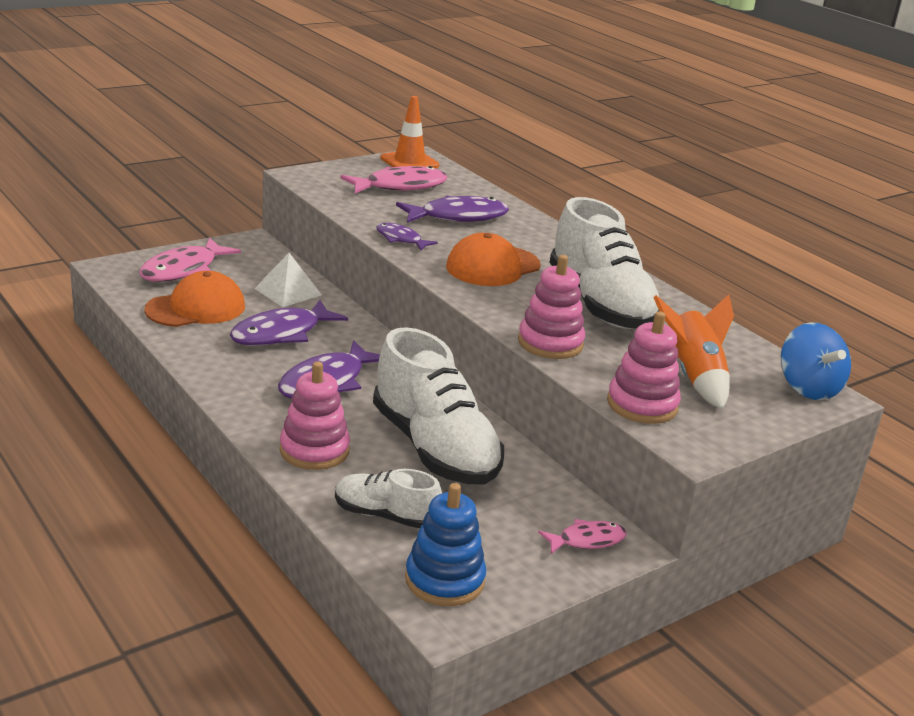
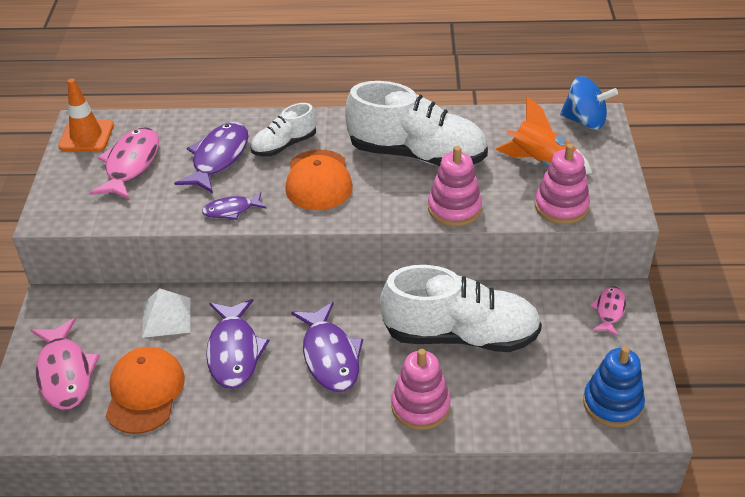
camera: 50 degrees left, 15 degrees up
(385, 515) = (525, 402): white shoe -> white shoe (284, 145)

